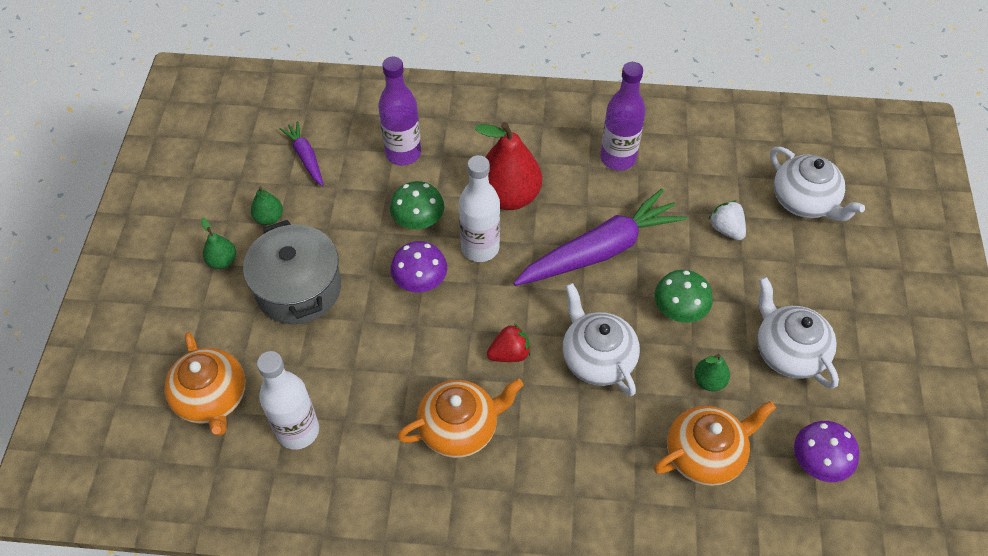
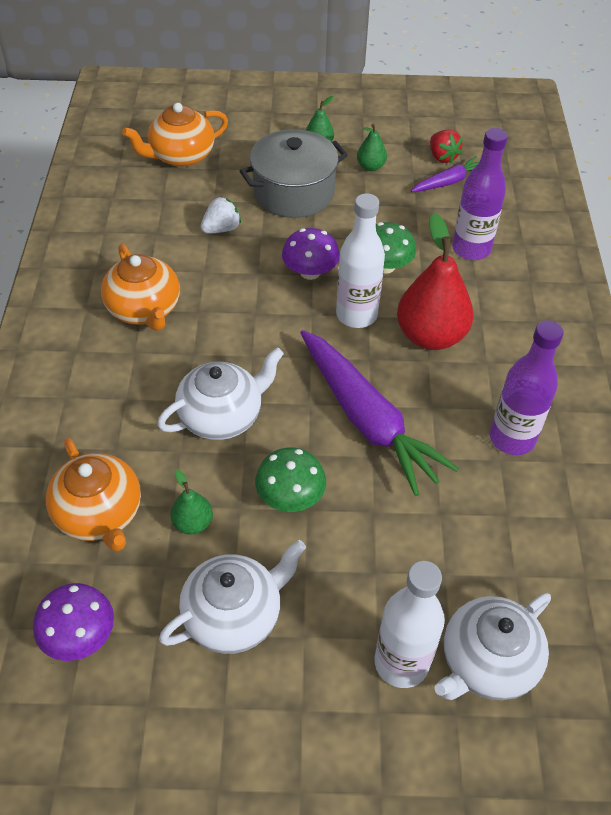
camera: 85 degrees right, 5 degrees down
(298, 431) = (148, 206): white bottle -> white bottle (401, 662)
(509, 353) = (227, 343): red strawberry -> red strawberry (442, 157)
(726, 229) = (419, 555): white strawberry -> white strawberry (221, 229)

